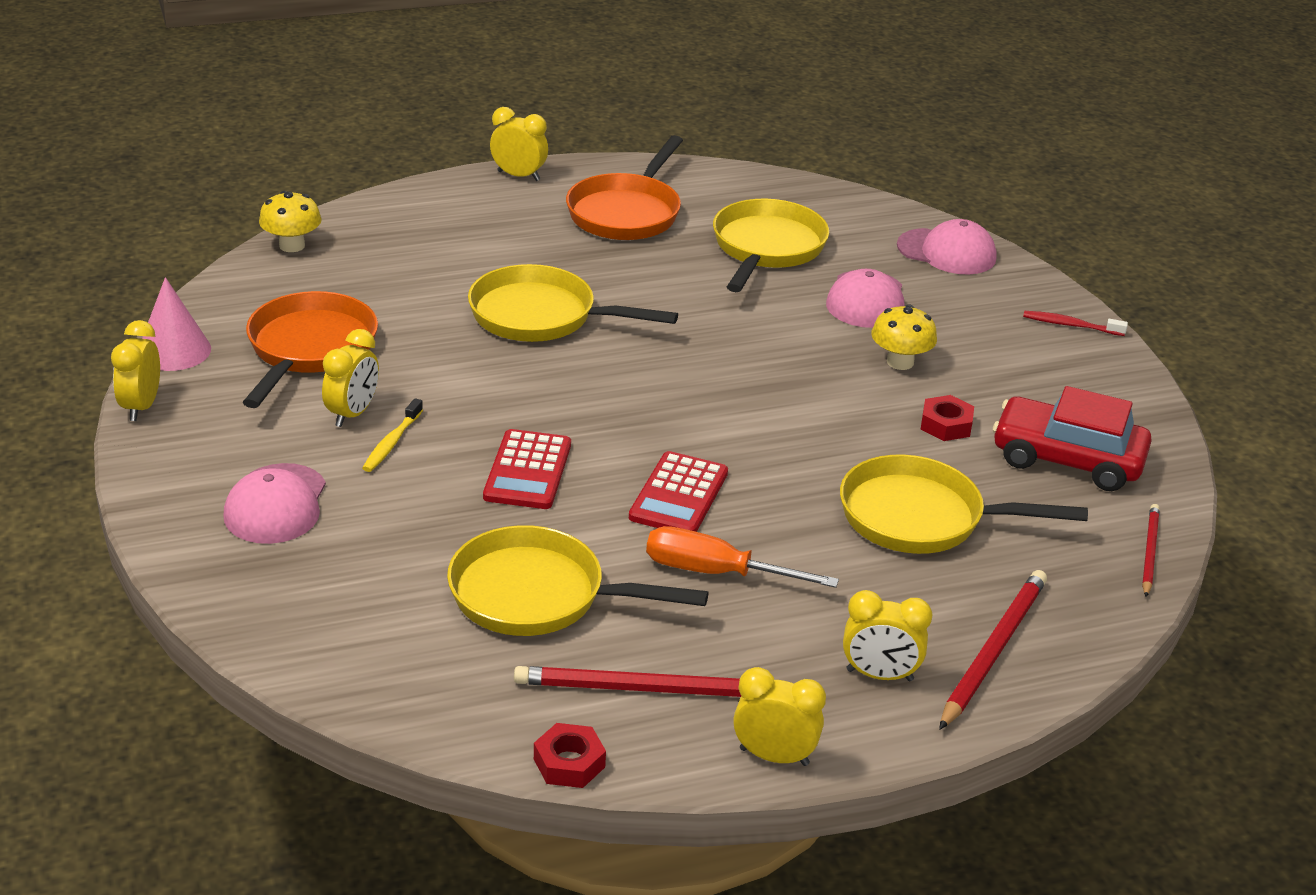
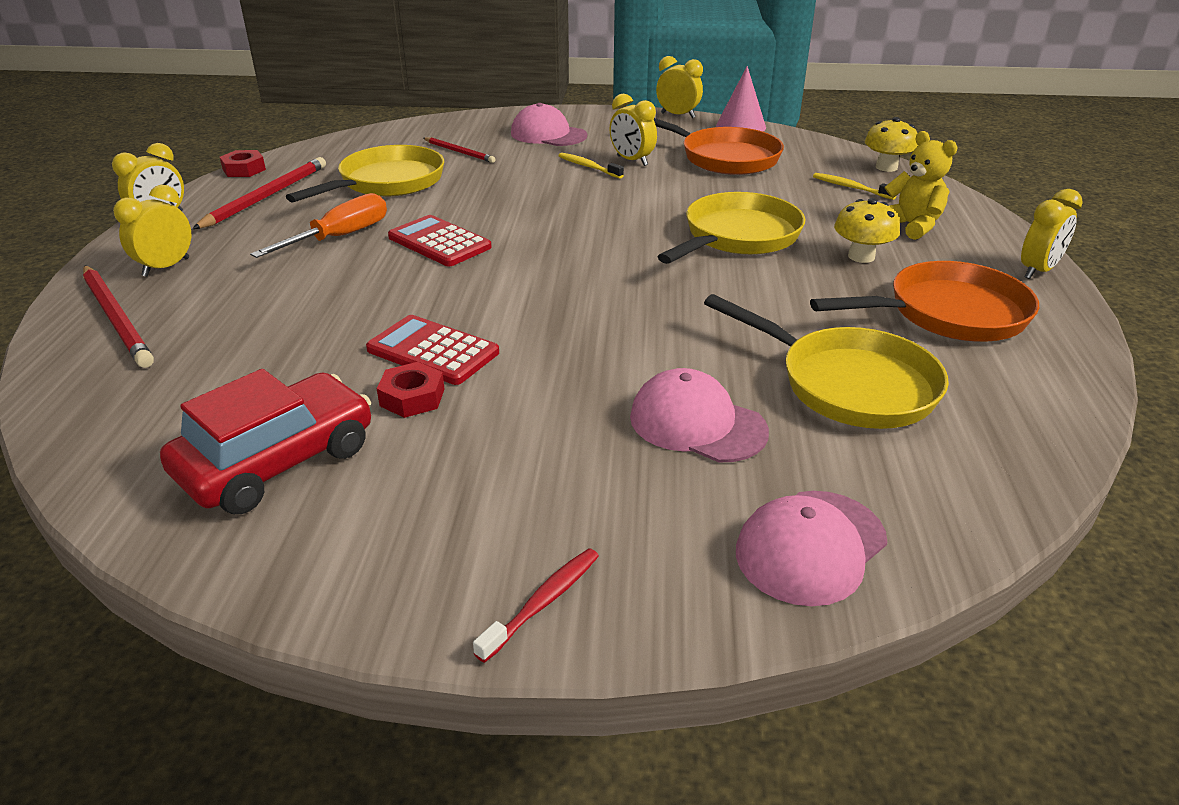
camera: 115 degrees right, 0 degrees up
(368, 263) = (851, 188): none -> yellow toothbrush
(455, 229) = (911, 226): none -> yellow teddy bear
(528, 471) = (519, 199): red calculator -> red calculator (433, 351)
(626, 213) = (948, 314): orange pan -> orange pan turned 120 degrees clockwise
(900, 362) = (548, 405): yellow mushroom -> yellow mushroom (861, 256)
(921, 518) = (297, 336): yellow pan -> none
(1149, 552) = (88, 455): red pencil -> red pencil (459, 152)

